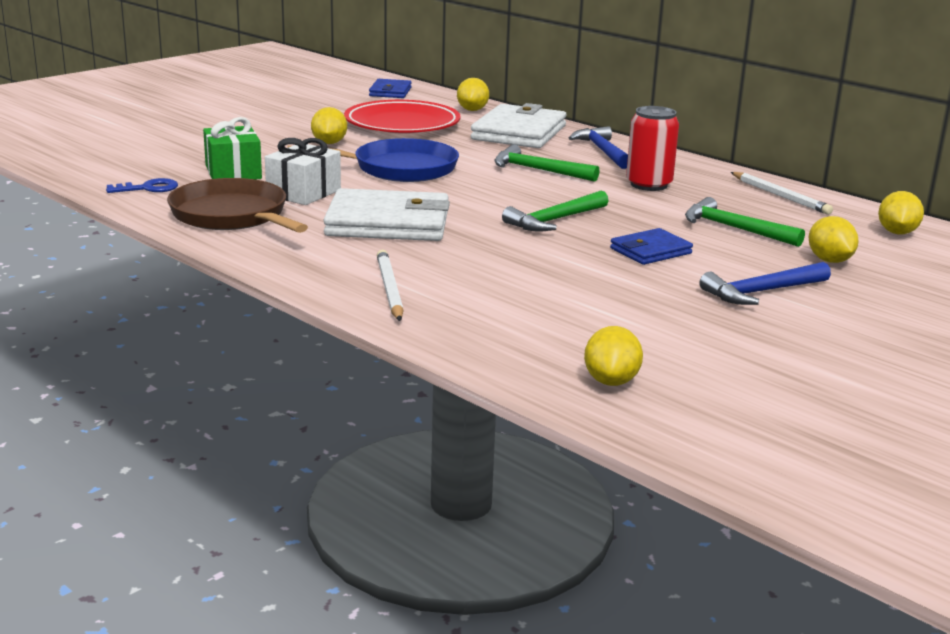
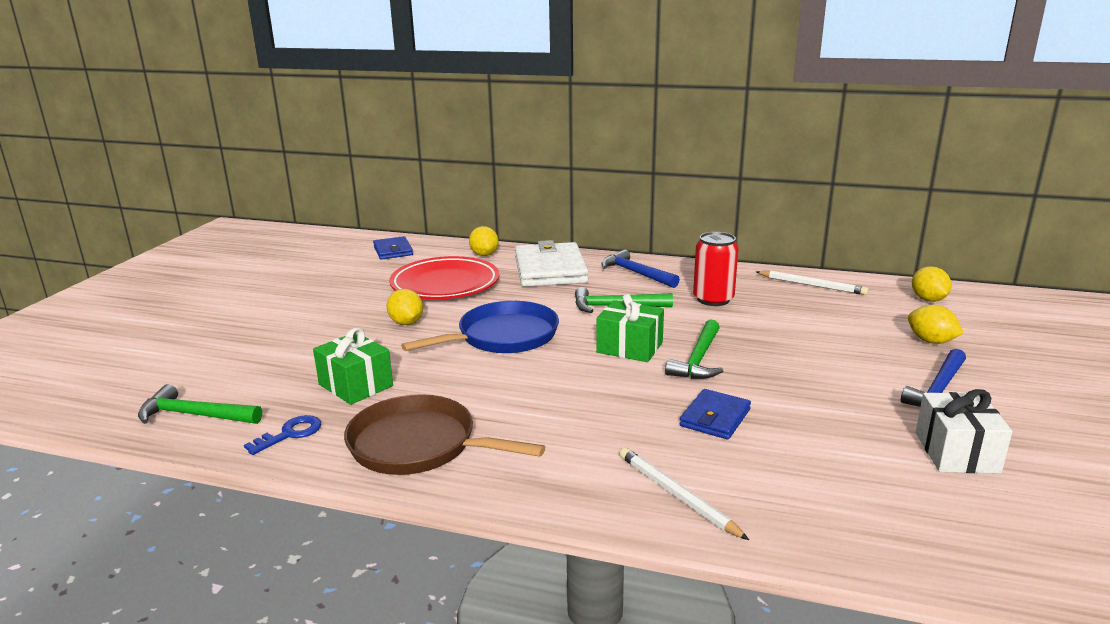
camera: 25 degrees left, 0 degrees up
(303, 193) = (453, 392): white gift -> white gift (956, 452)
(388, 223) = (572, 407): white wallet -> none
(503, 199) = (629, 347): none -> green gift
(611, 381) = (993, 545): yellow lemon -> none
(650, 251) = (809, 371): blue wallet -> blue wallet (715, 418)
(735, 228) = (830, 328): green hammer -> green hammer (195, 415)

